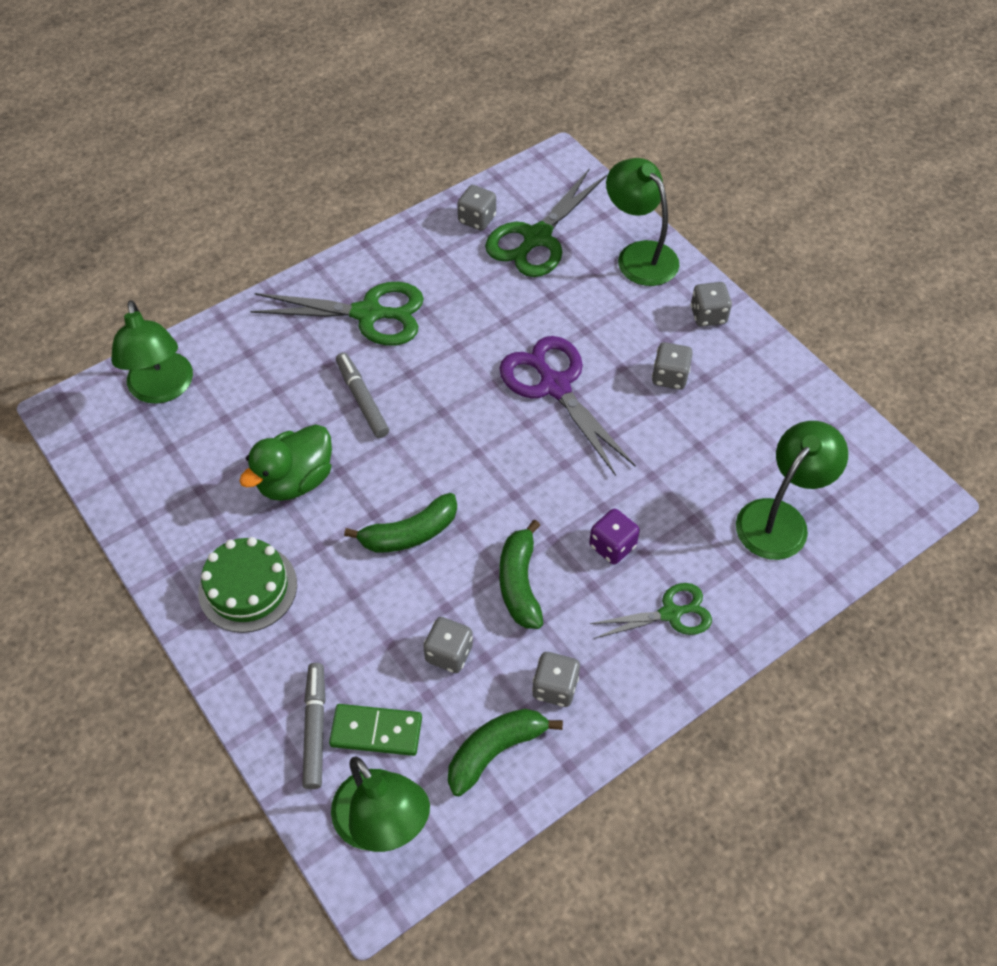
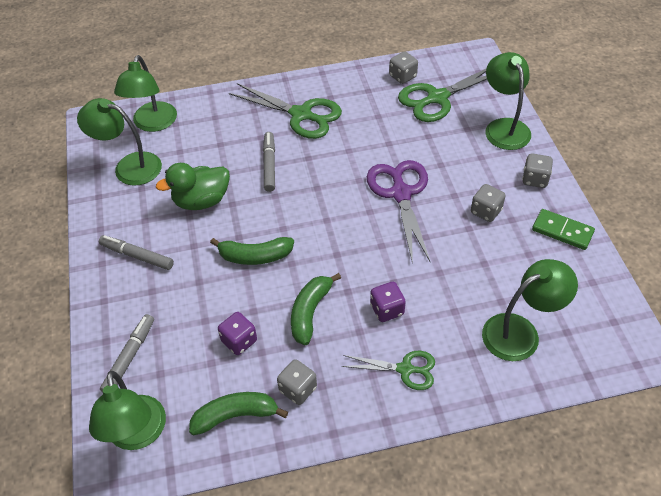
camera: 25 degrees right, 5 degrees down
(163, 463) = (129, 166): none -> green lamp
(248, 588) = (137, 256): green cake -> grey marker
(376, 731) = (166, 373): green domino -> green domino (562, 231)
(449, 653) = (239, 341): grey dice -> purple dice

